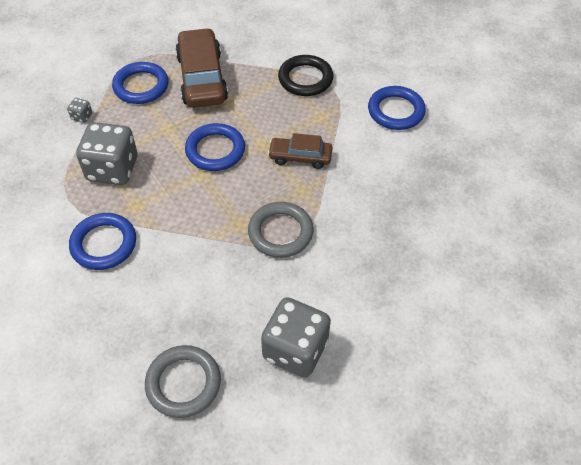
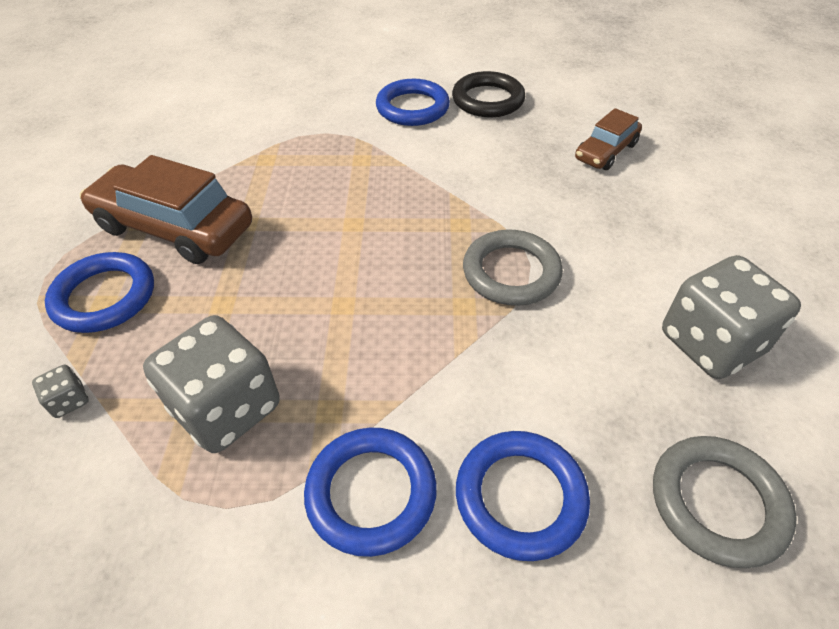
camera: 55 degrees left, 5 degrees down
(215, 150) = (316, 272): blue ring -> blue ring (520, 497)
(300, 157) = (406, 202): brown car -> brown car (605, 151)
(305, 79) = (290, 145): black ring -> black ring (488, 100)

